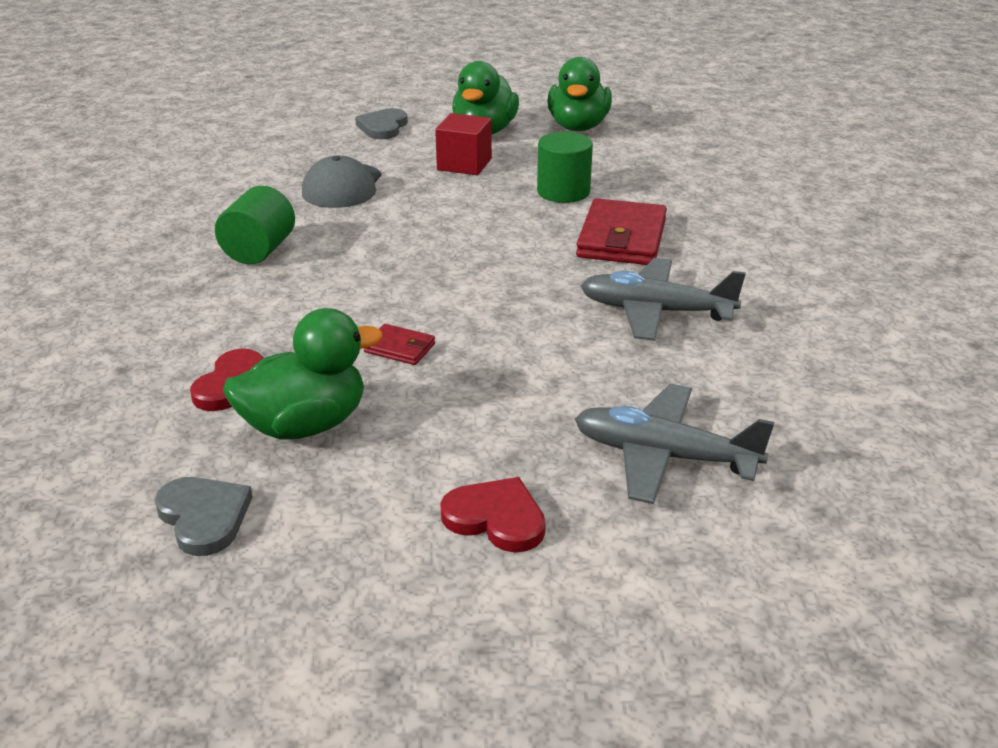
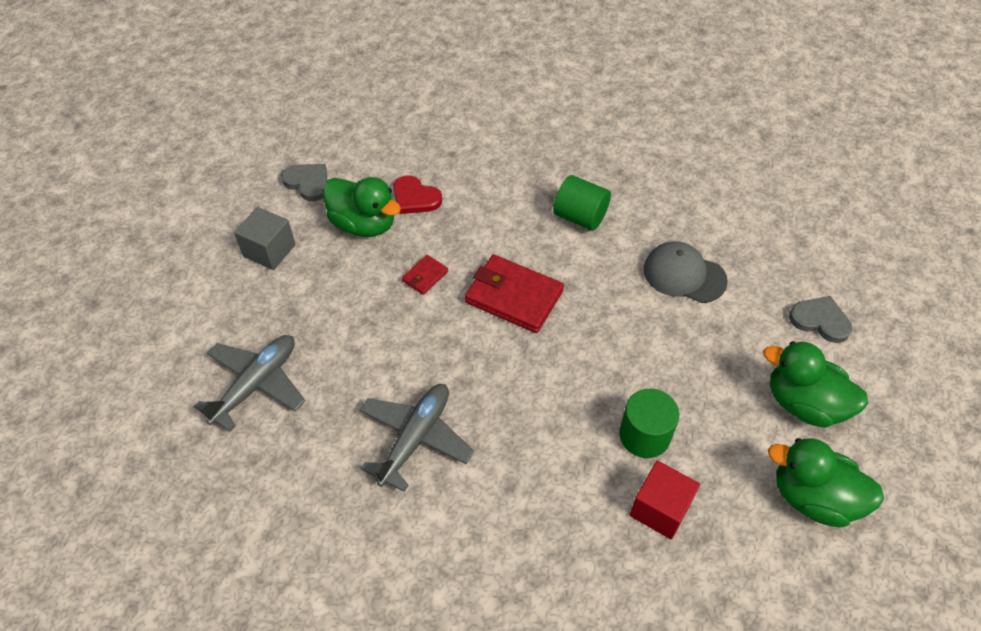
camera: 105 degrees right, 20 degrees up
(204, 517) = (308, 183): grey heart -> grey heart turned 120 degrees counterclockwise
(305, 425) = (364, 224): green duck -> green duck turned 45 degrees counterclockwise
(392, 519) = (269, 250): none -> grey cube
(464, 164) = (719, 369): red cube -> red cube (660, 509)
(496, 518) = (248, 292): red heart -> none
(621, 238) = (540, 454): red wallet -> red wallet (514, 297)

